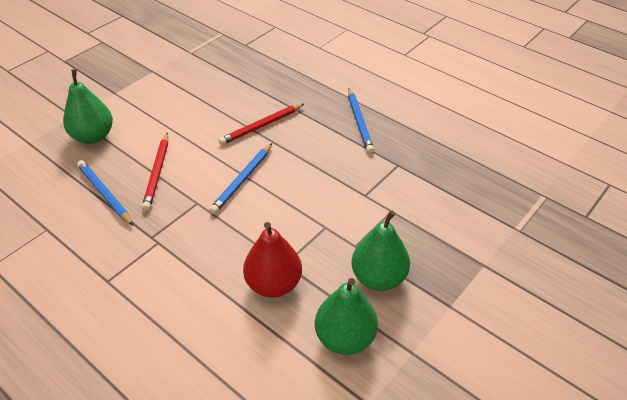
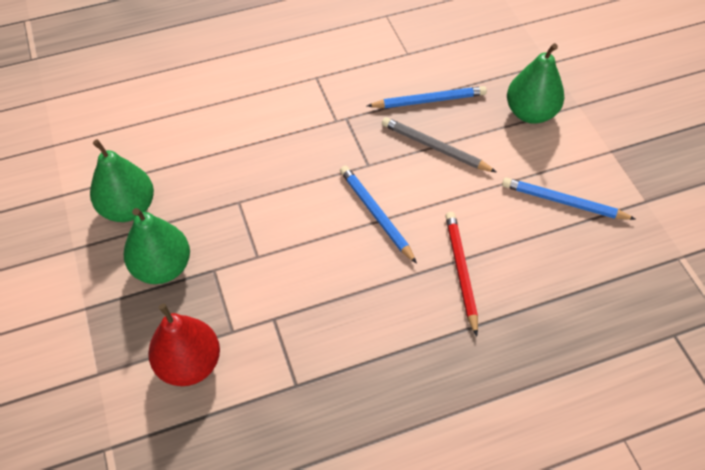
camera: 120 degrees right, 10 degrees up
(157, 173) = (435, 147): red pencil -> grey pencil
(273, 284) = (222, 183): red pear -> red pear (189, 364)
(359, 122) = (403, 388): blue pencil -> blue pencil (563, 202)

